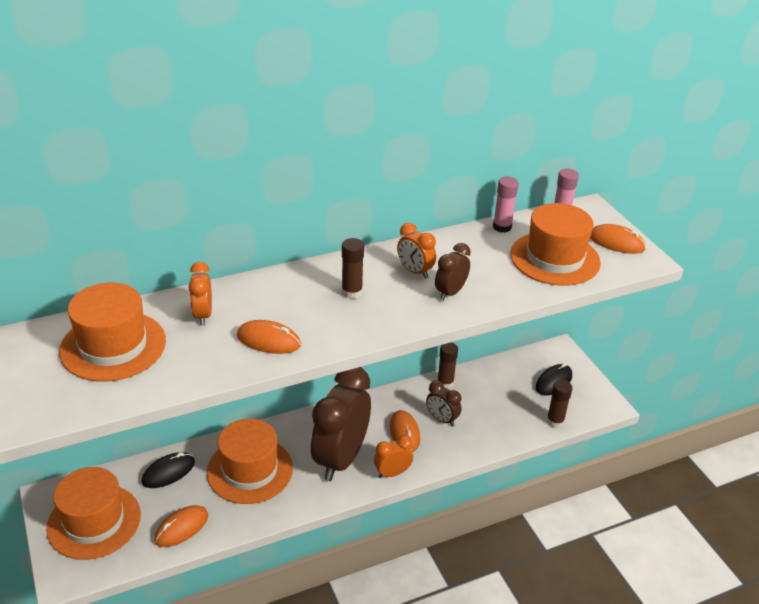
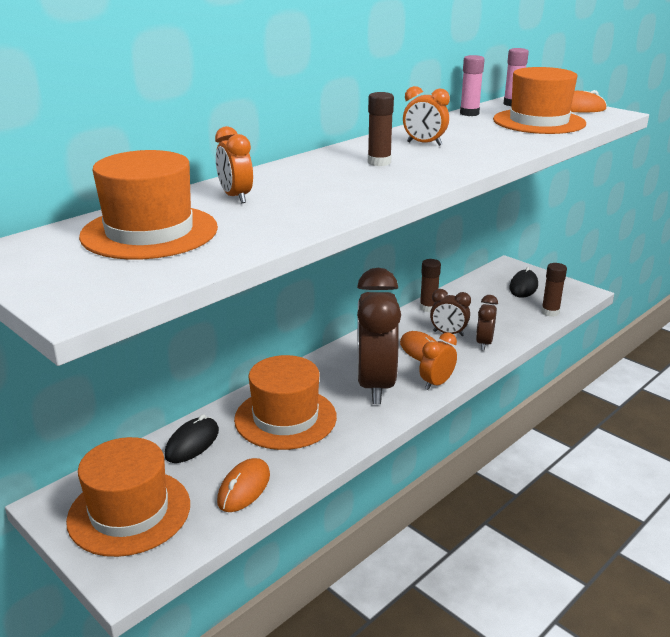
camera: 20 degrees left, 10 degrees down
(268, 340) = (330, 201): orange mouse -> none
(450, 293) = (474, 149): brown clock -> brown clock (484, 343)

